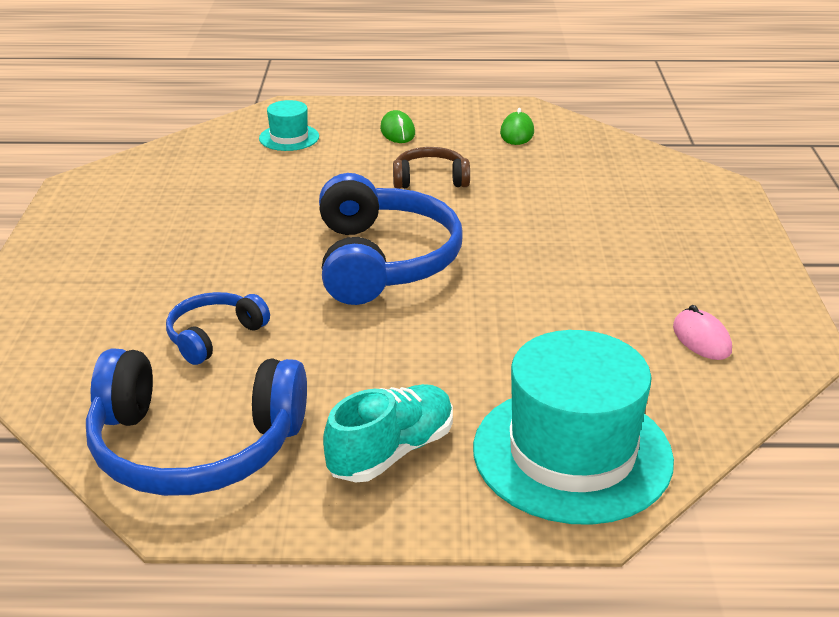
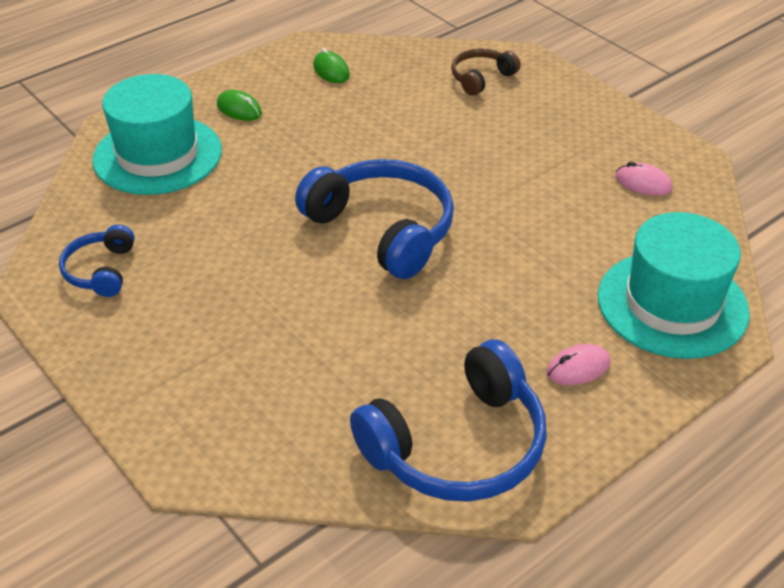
camera: 40 degrees left, 10 degrees up
(214, 336) = (350, 357): blue headphones -> blue headphones (101, 270)
(289, 137) = (157, 155): turquoise hat -> turquoise hat, size x2.14
(391, 451) = (578, 368): turquoise shoe -> pink mouse
(430, 179) = (323, 142): brown headphones -> brown headphones (481, 78)

